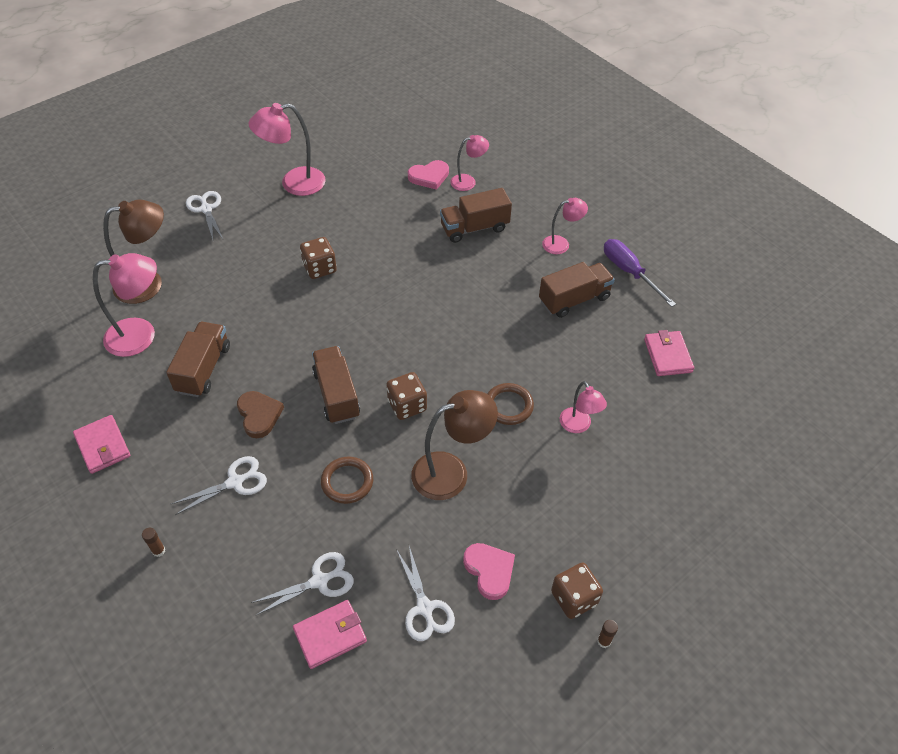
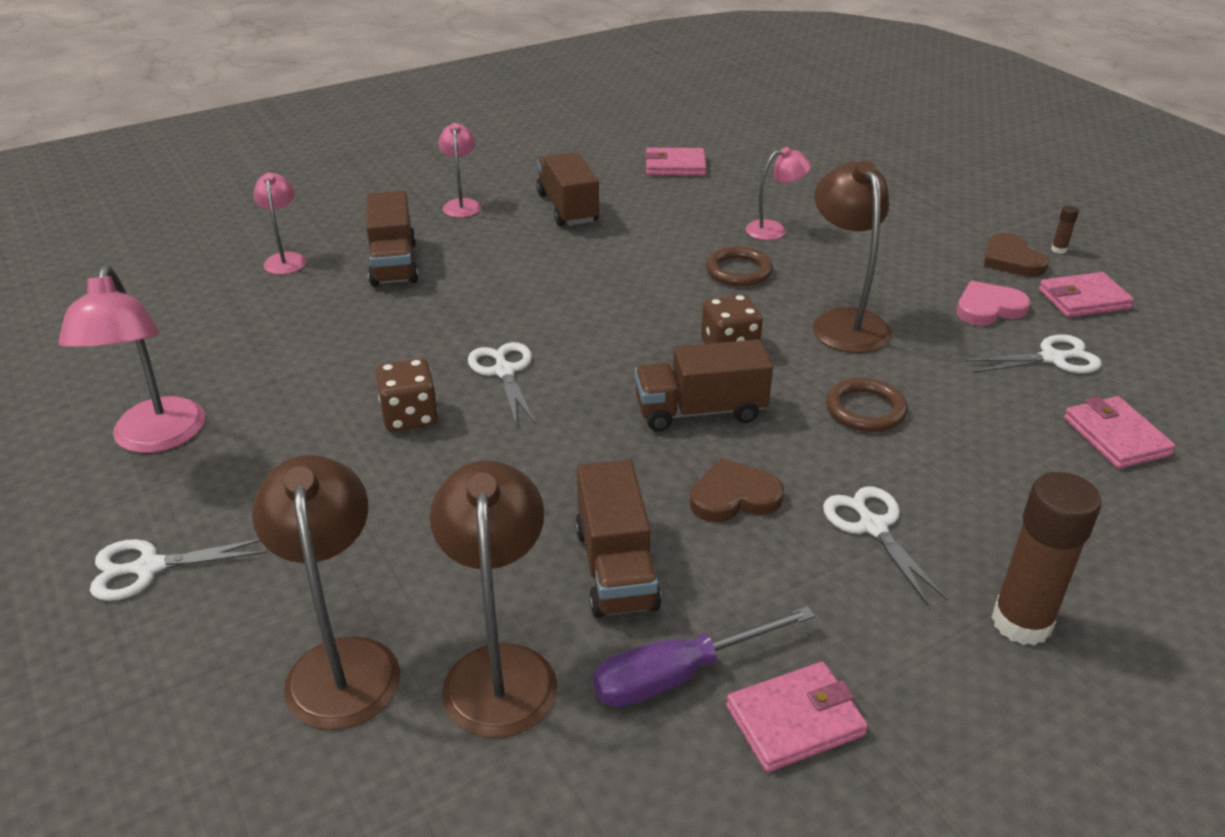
camera: 80 degrees left, 15 degrees down
(141, 335) = (500, 669): pink lamp -> brown lamp
(158, 551) = (1021, 622): brown glue stick -> brown glue stick, size x2.50
(203, 369) = (616, 568): brown truck -> brown truck turned 120 degrees counterclockwise
(319, 581) = (1035, 443): white scissors -> white scissors (504, 372)
(429, 176) = (248, 292): pink heart -> none
(519, 647) = (1083, 299): none -> pink wallet
(574, 598) = (1011, 260): brown dice -> brown heart
(629, 272) = (534, 169): purple screwdriver -> purple screwdriver (679, 675)

